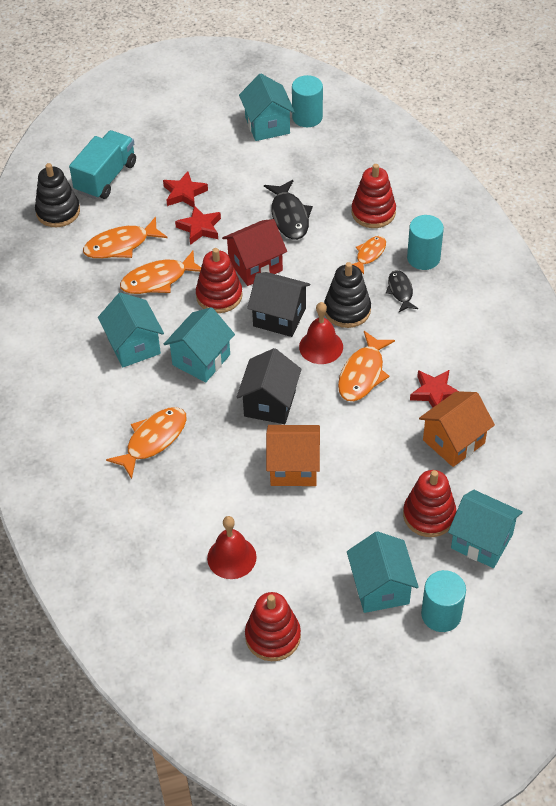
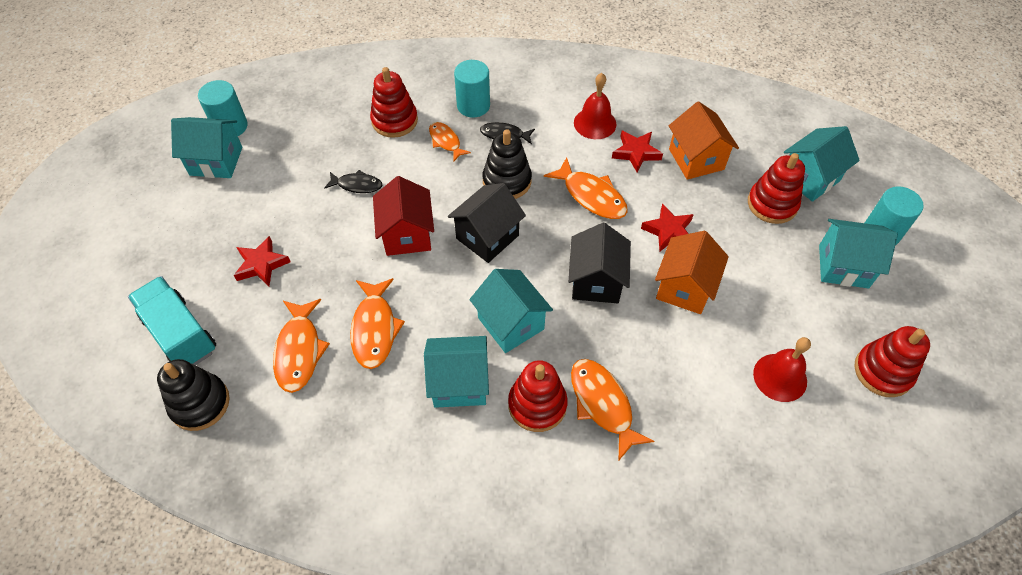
camera: 70 degrees left, 5 degrees up
(200, 228) = (323, 266): red star -> red star (668, 231)
(219, 296) = (430, 279): red stacking toy -> red stacking toy (537, 404)
(270, 403) = (596, 281): black house -> black house turned 60 degrees clockwise
(289, 216) = (357, 185): black fish -> black fish, size x0.62
(321, 347) = (542, 216): red bell -> red bell (595, 123)

